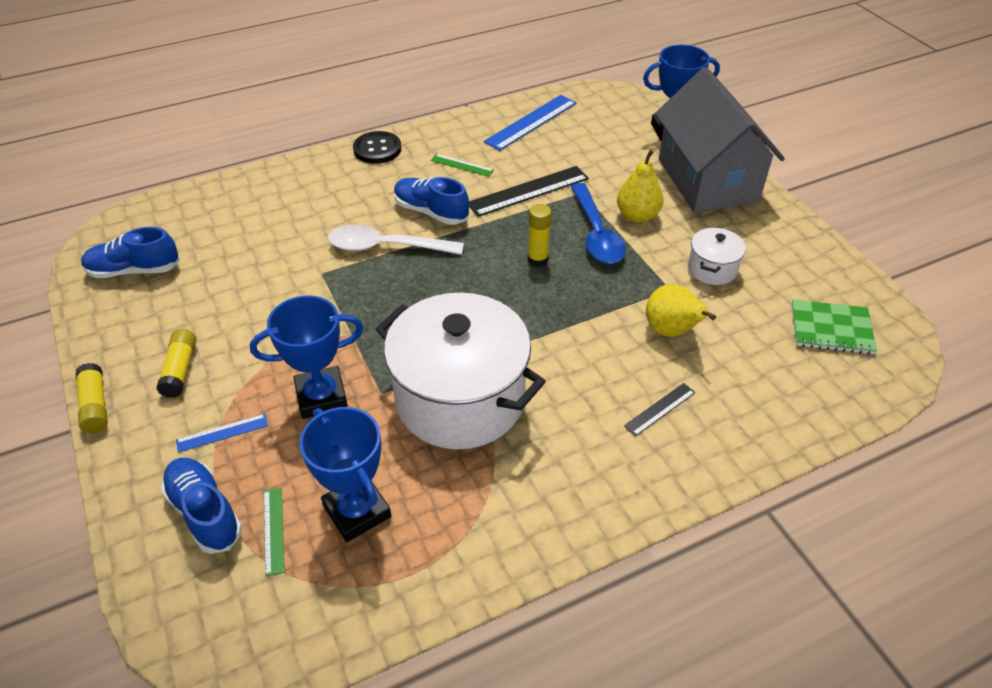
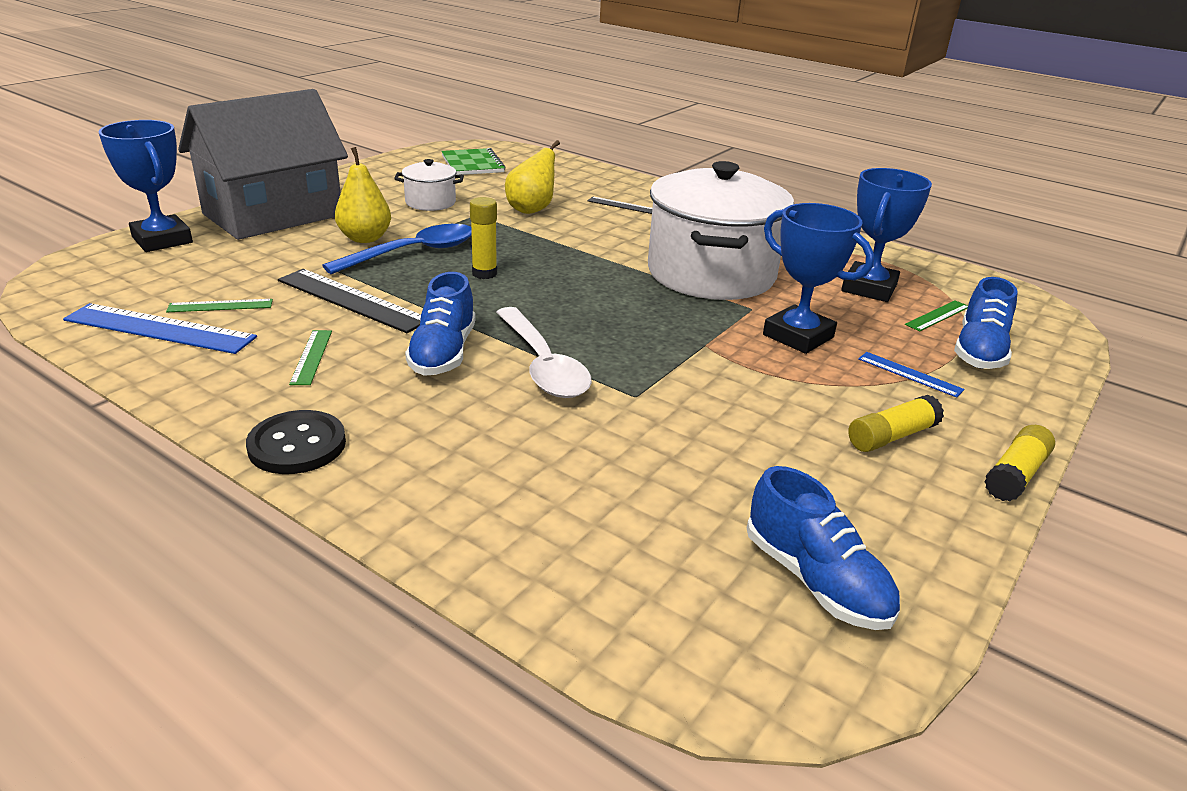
camera: 120 degrees left, 15 degrees down
(550, 143) = (220, 306): none -> green ruler

